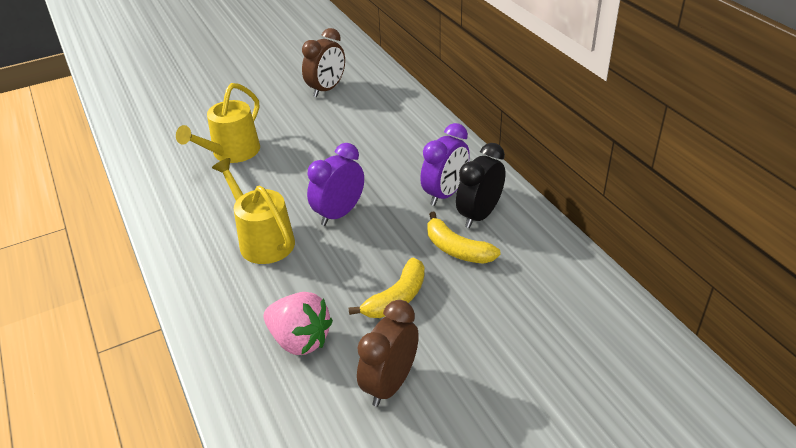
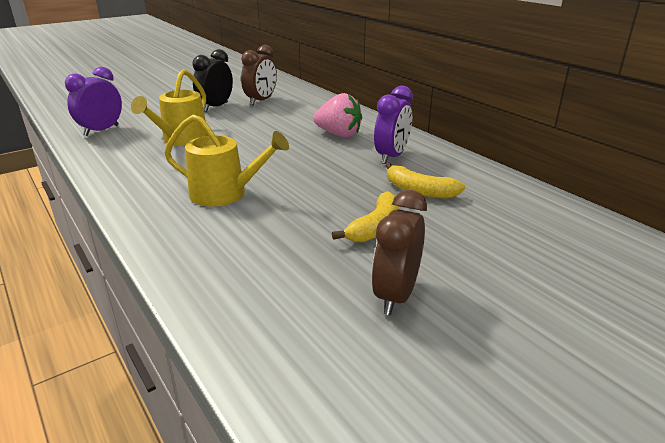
camera: 10 degrees left, 10 degrees down
(263, 240) = (225, 194): yellow watering can -> yellow watering can turned 150 degrees clockwise
(300, 340) = (284, 266): pink strawberry -> pink strawberry (339, 134)
(339, 214) = (296, 173): purple clock -> purple clock (101, 130)
(479, 215) = (429, 168): black clock -> black clock (216, 107)

